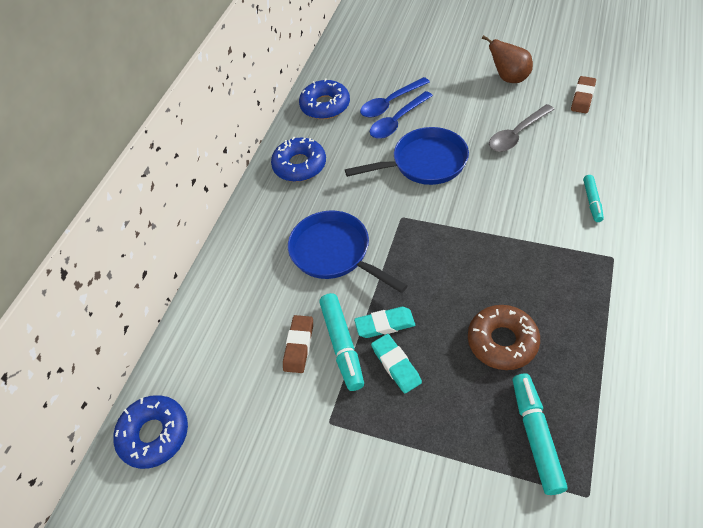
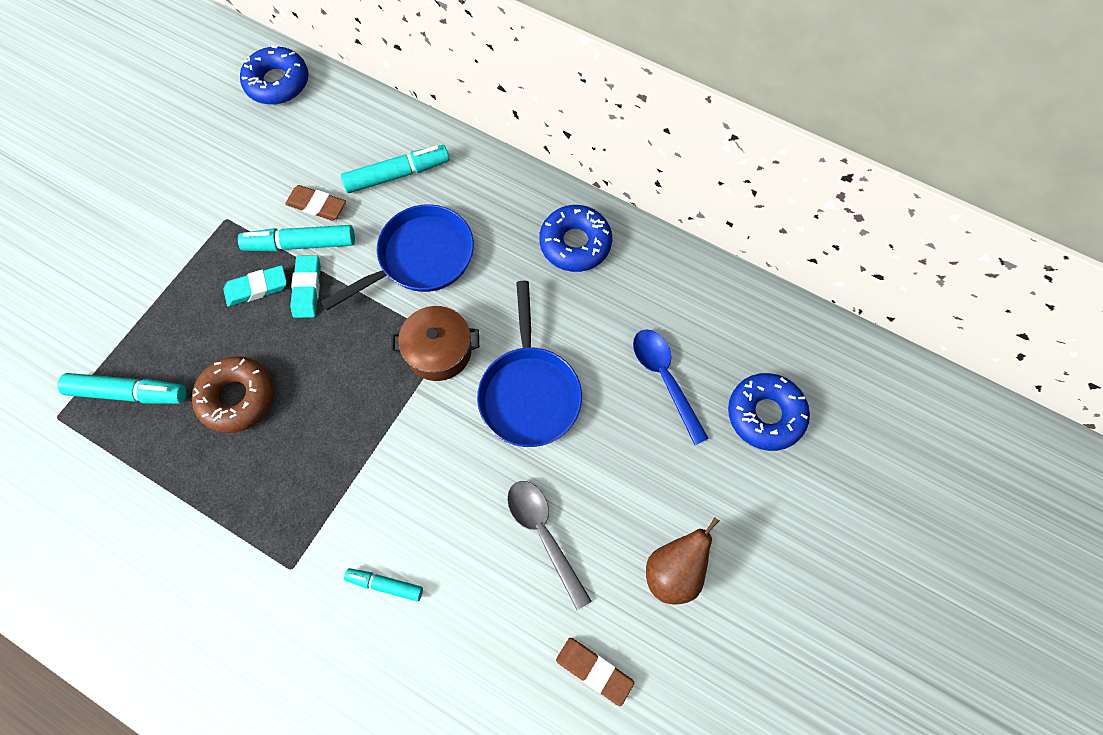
camera: 95 degrees right, 15 degrees up
(255, 293) = (397, 175): none -> turquoise marker
(325, 105) = (684, 293): blue donut -> blue donut (765, 414)
(397, 121) = (622, 379): blue spoon -> none
(411, 219) = (439, 351): none -> brown pot

